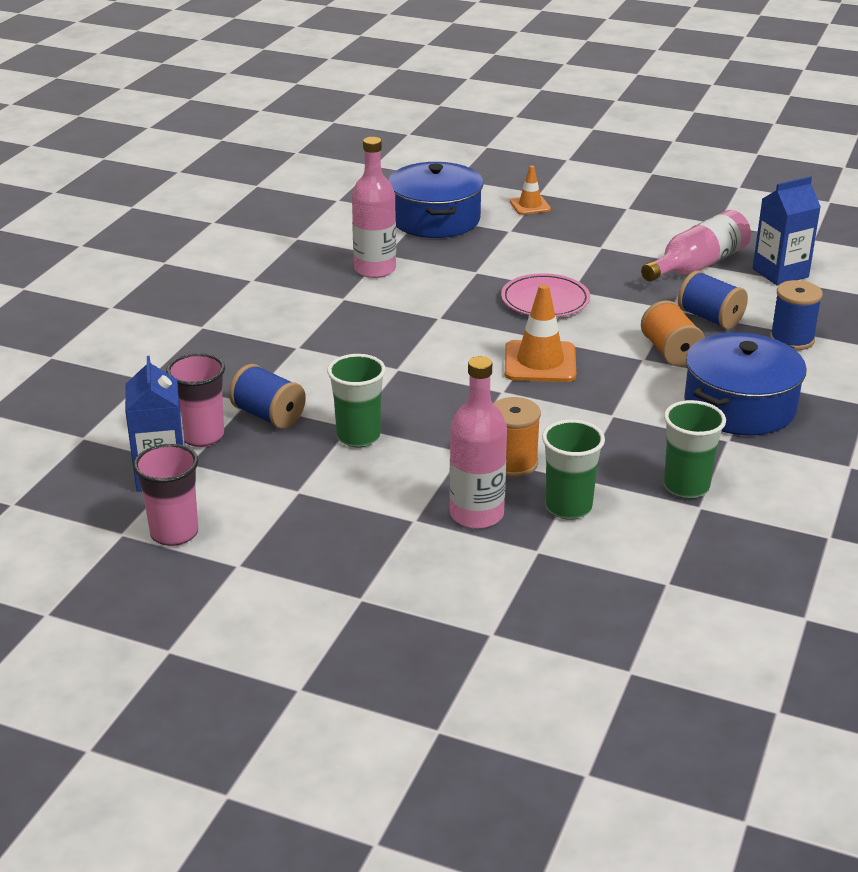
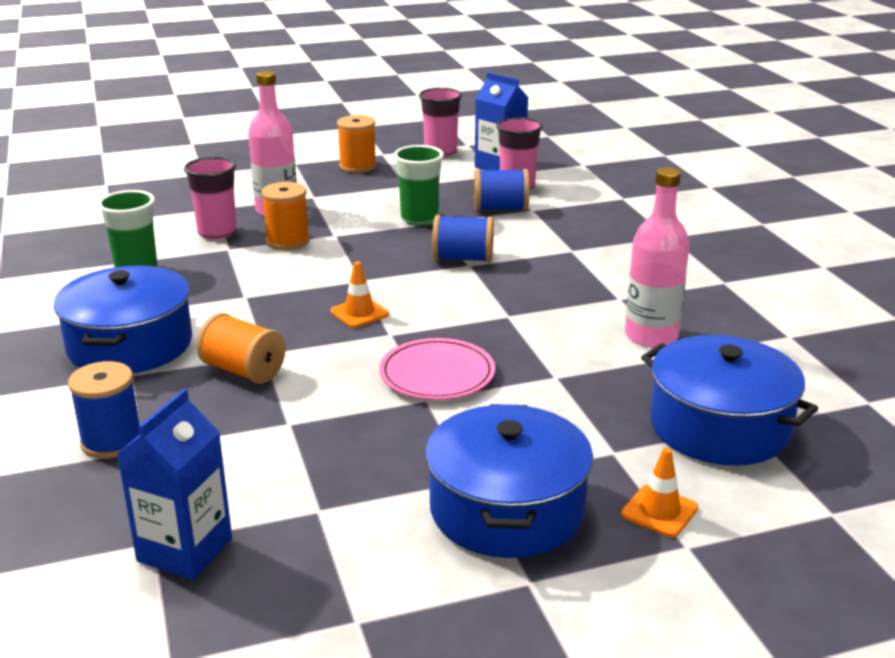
camera: 140 degrees right, 5 degrees down
(300, 553) = (358, 166): none -> orange spool
(540, 362) = (359, 313): orange traffic cone -> orange traffic cone, size x0.59
(568, 507) = (217, 232): green cup -> pink cup
(600, 231) = (507, 509): none -> blue pot
(697, 265) = (314, 508): pink bottle -> none
(710, 318) = (232, 430): blue spool -> blue spool (463, 259)

